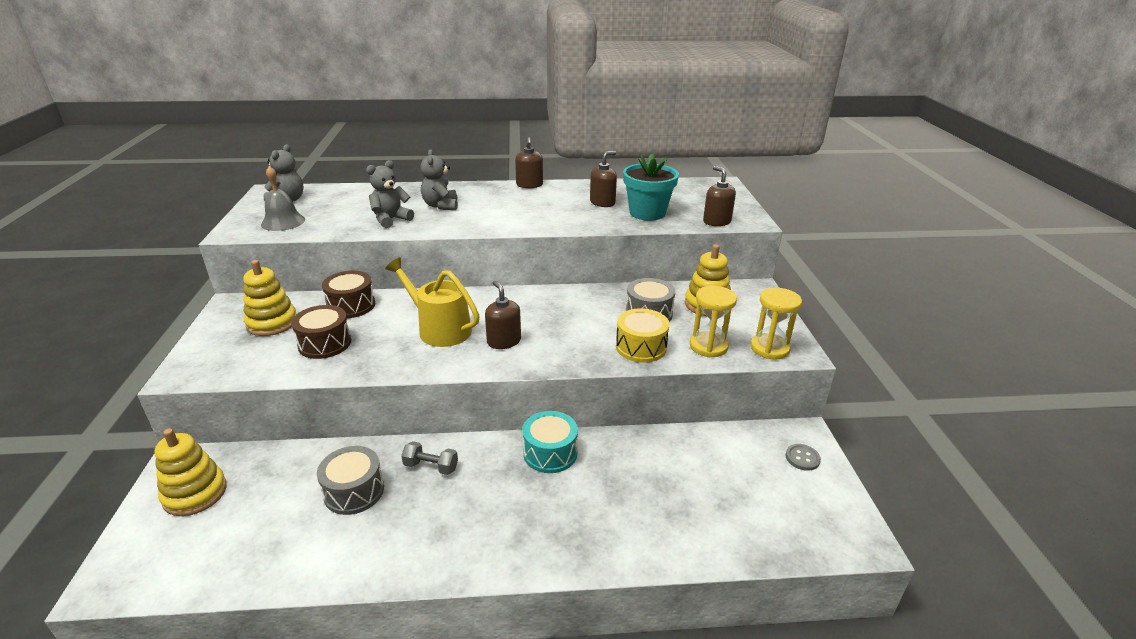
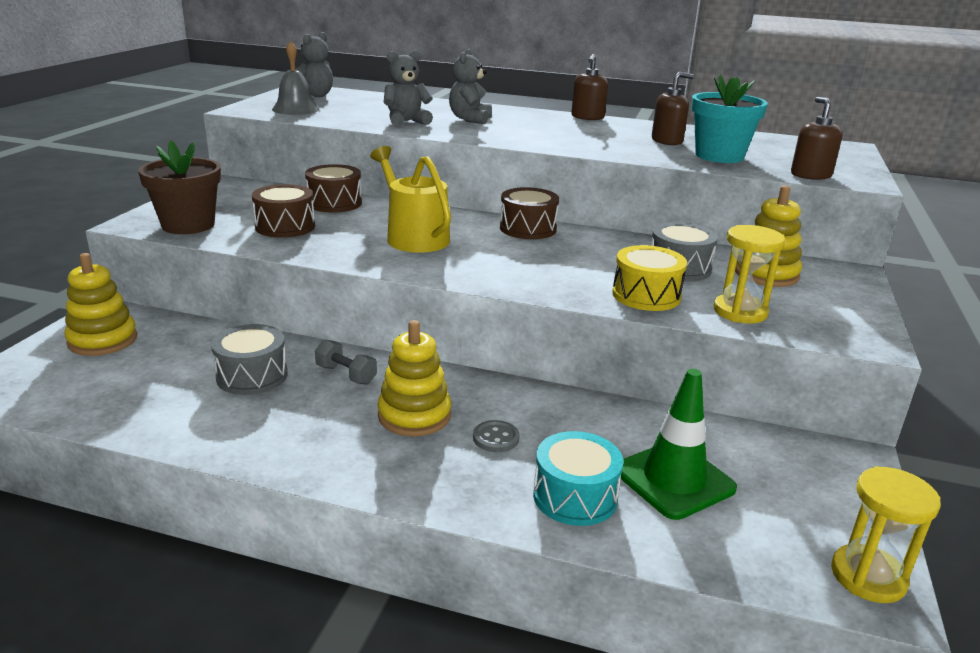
camera: 20 degrees right, 5 degrees down
(235, 363) = (188, 225): none -> brown flower pot
(272, 323) = (246, 202): yellow stacking toy -> yellow stacking toy (414, 415)
(504, 341) = (479, 259): brown soap dispenser -> none
(522, 298) = (528, 228): none -> brown drum
(550, 453) = (490, 395): turquoise drum -> turquoise drum (575, 496)
(707, 489) = (674, 479): none -> green traffic cone
(769, 348) = (829, 330): yellow hourglass -> yellow hourglass (868, 576)
(802, 458) = (836, 482): grey button -> grey button (496, 438)

